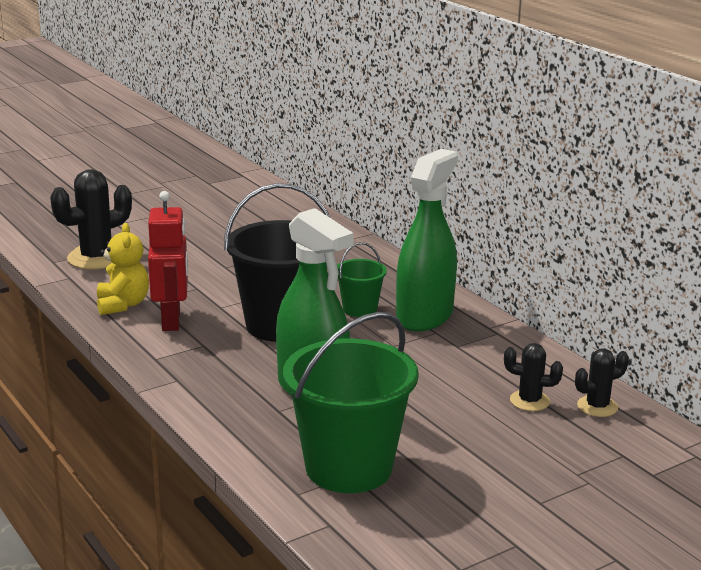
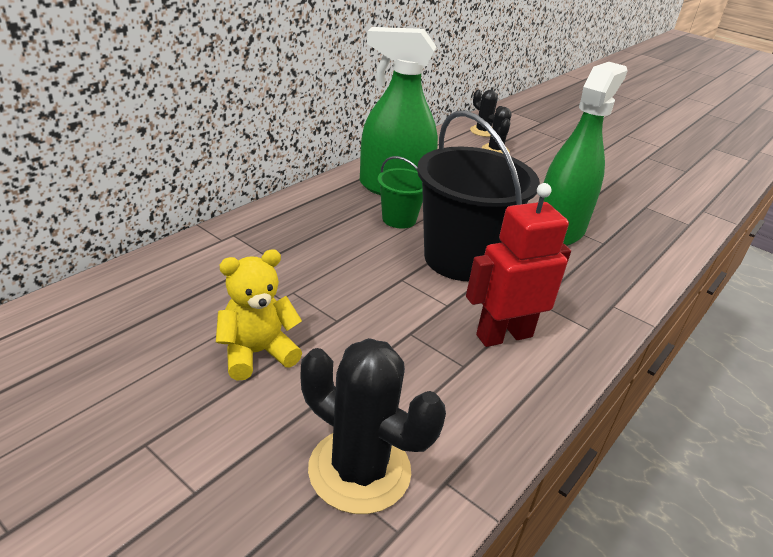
camera: 110 degrees left, 10 degrees up
(122, 305) = (494, 389): yellow teddy bear -> yellow teddy bear (257, 353)
(349, 468) = (640, 208): green bucket -> none

